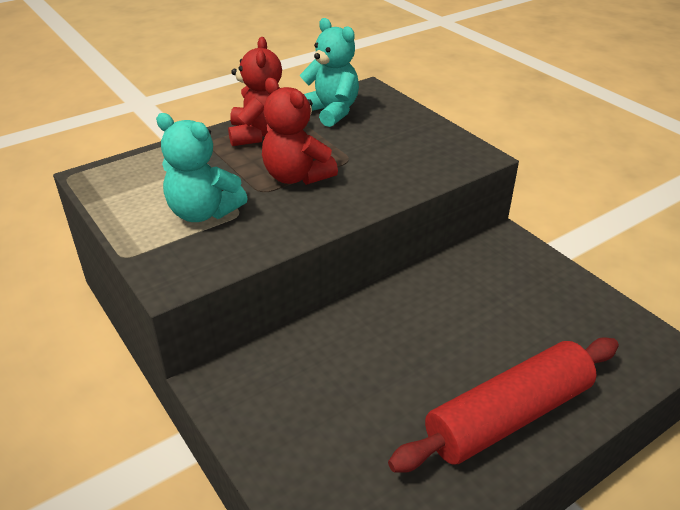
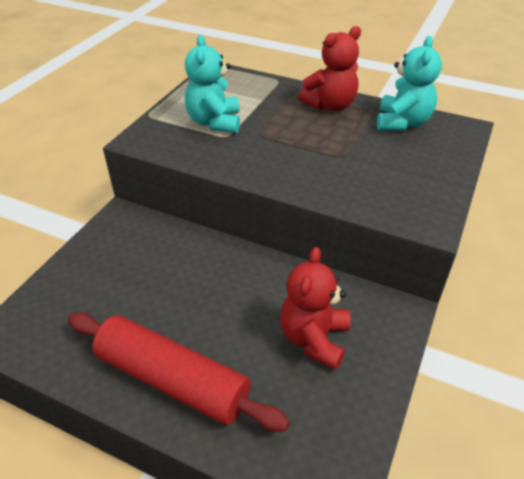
camera: 60 degrees right, 5 degrees up
(296, 176) = (293, 141): red teddy bear -> red teddy bear (314, 338)

